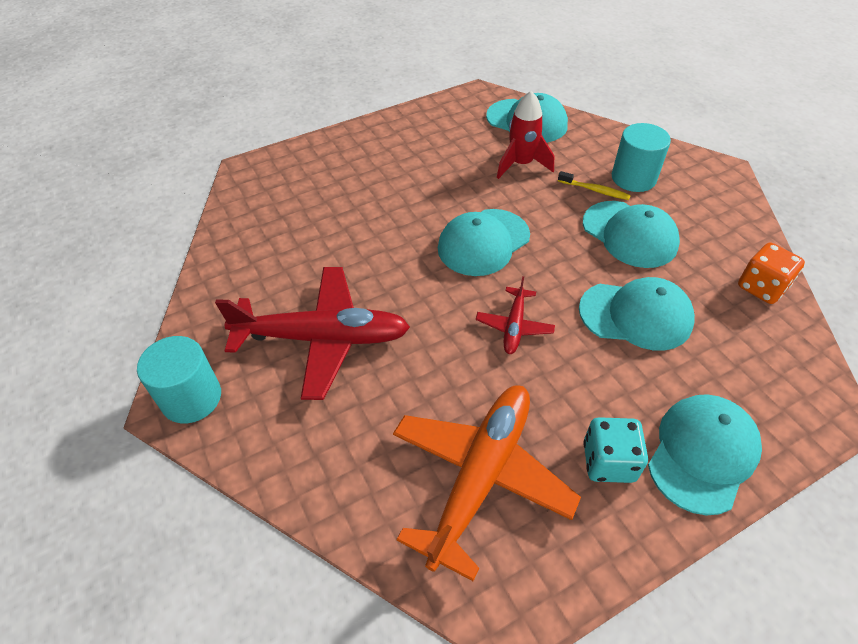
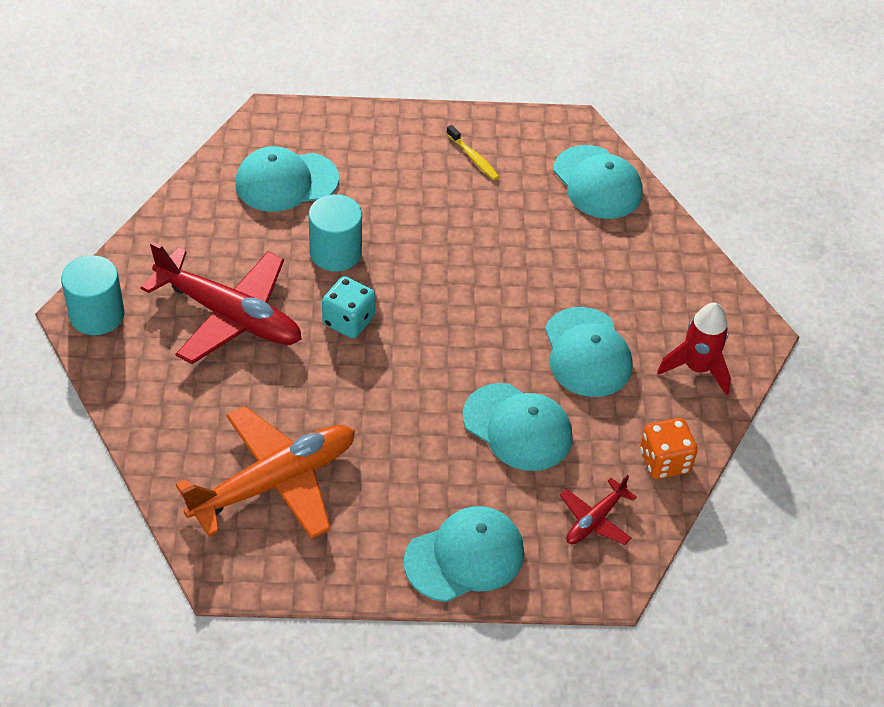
camera: 25 degrees right, 0 degrees up
(483, 242) = (437, 295): turquoise cap -> turquoise cap (286, 182)
(514, 326) = (400, 383): red plane -> red plane (595, 519)
(521, 164) = (546, 230): red rocket -> red rocket (697, 368)
(595, 190) = (596, 293): yellow toothbrush -> yellow toothbrush (473, 158)
(608, 461) = (383, 523): turquoise dice -> turquoise dice (348, 321)
(633, 178) = (650, 298): turquoise cylinder -> turquoise cylinder (335, 252)

